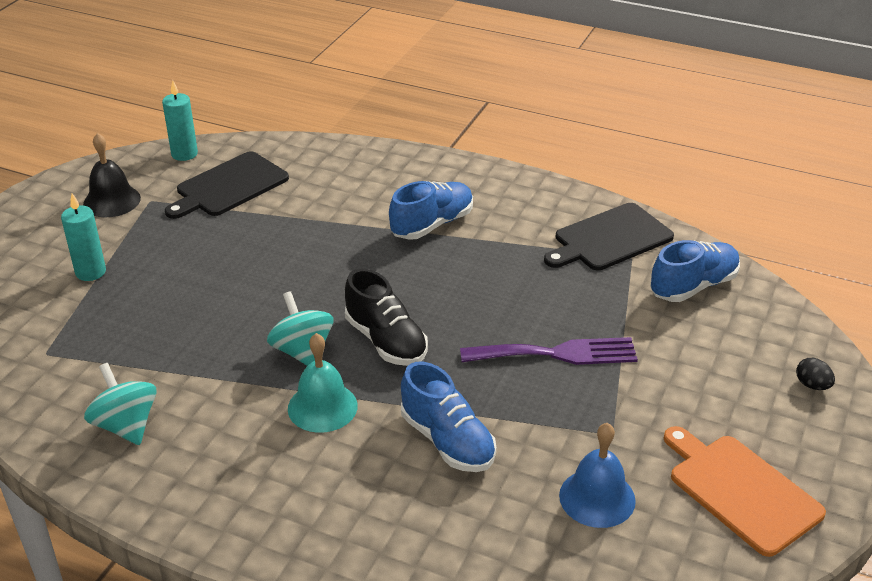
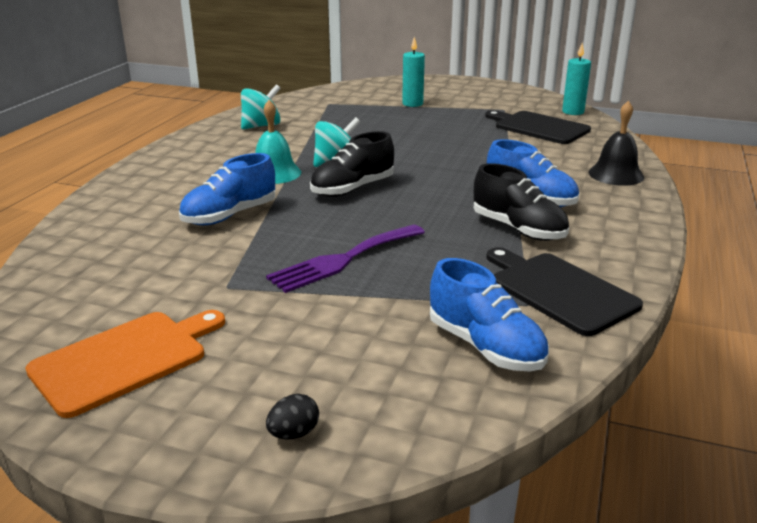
camera: 85 degrees right, 10 degrees down
(112, 201) = (496, 100): black bell -> black bell (616, 174)
(498, 242) = (518, 229): none -> black shoe
(557, 354) = (343, 260): purple fork -> purple fork turned 60 degrees clockwise
(597, 497) = (144, 278): blue bell -> none

